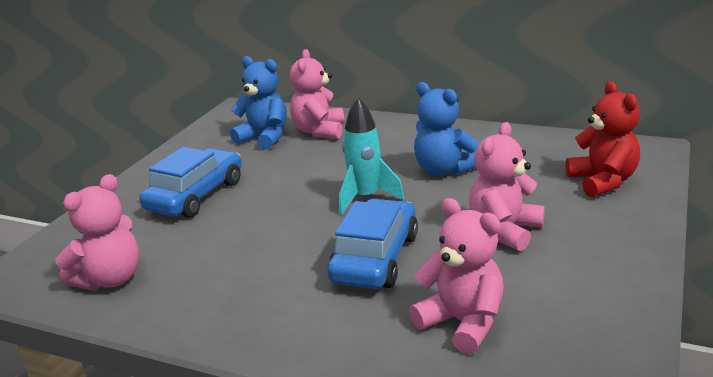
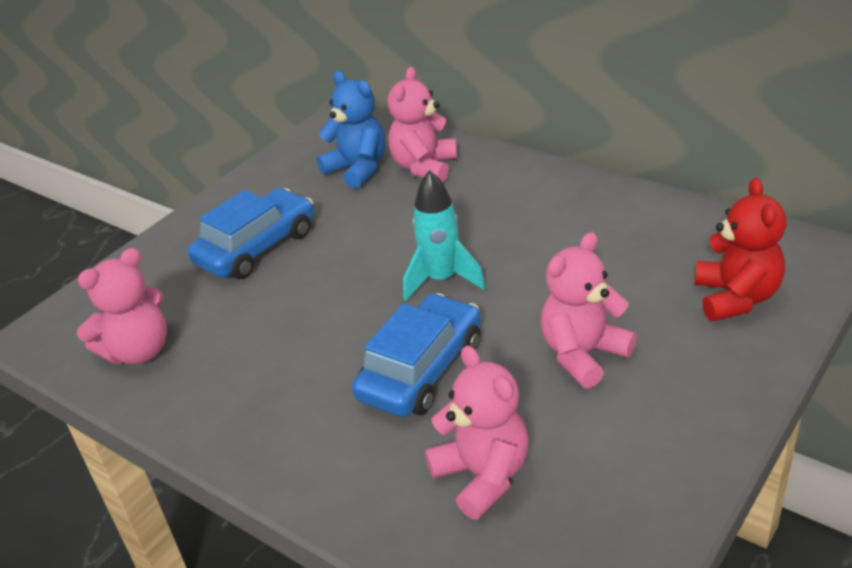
camera: 15 degrees right, 10 degrees up
(443, 170) = (548, 250): blue teddy bear -> none

